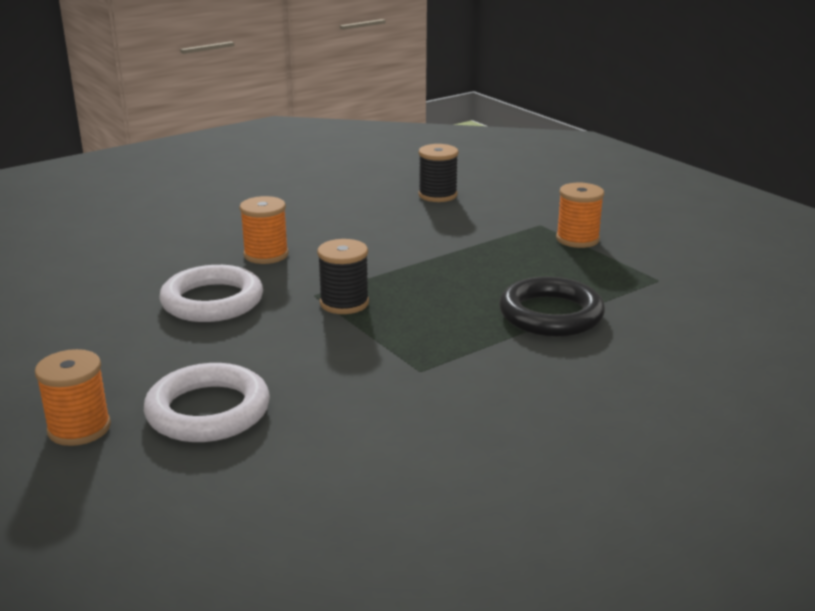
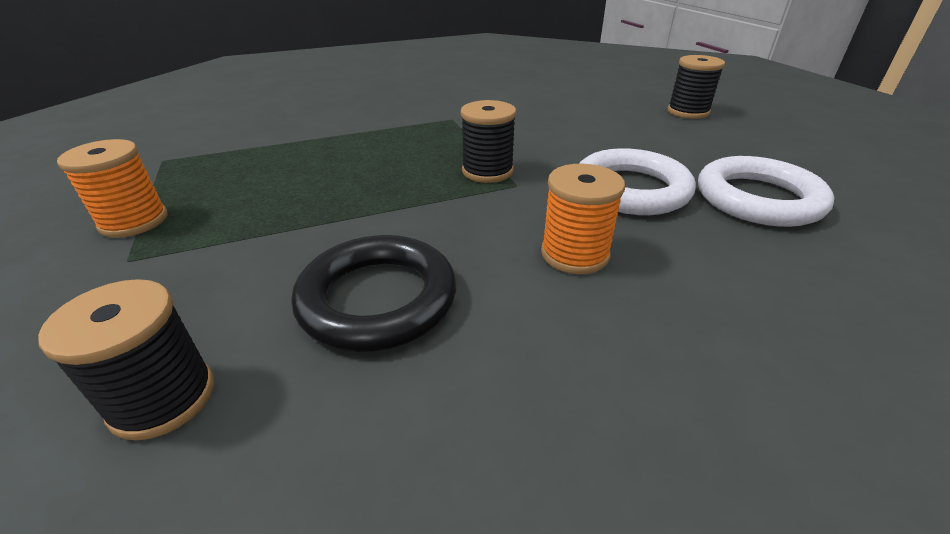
camera: 165 degrees left, 10 degrees up
(79, 428) = (688, 112): orange spool -> black spool
(208, 411) = (604, 112): white ring -> white ring (758, 199)
(551, 314) = (310, 141): black ring -> black ring (378, 299)

